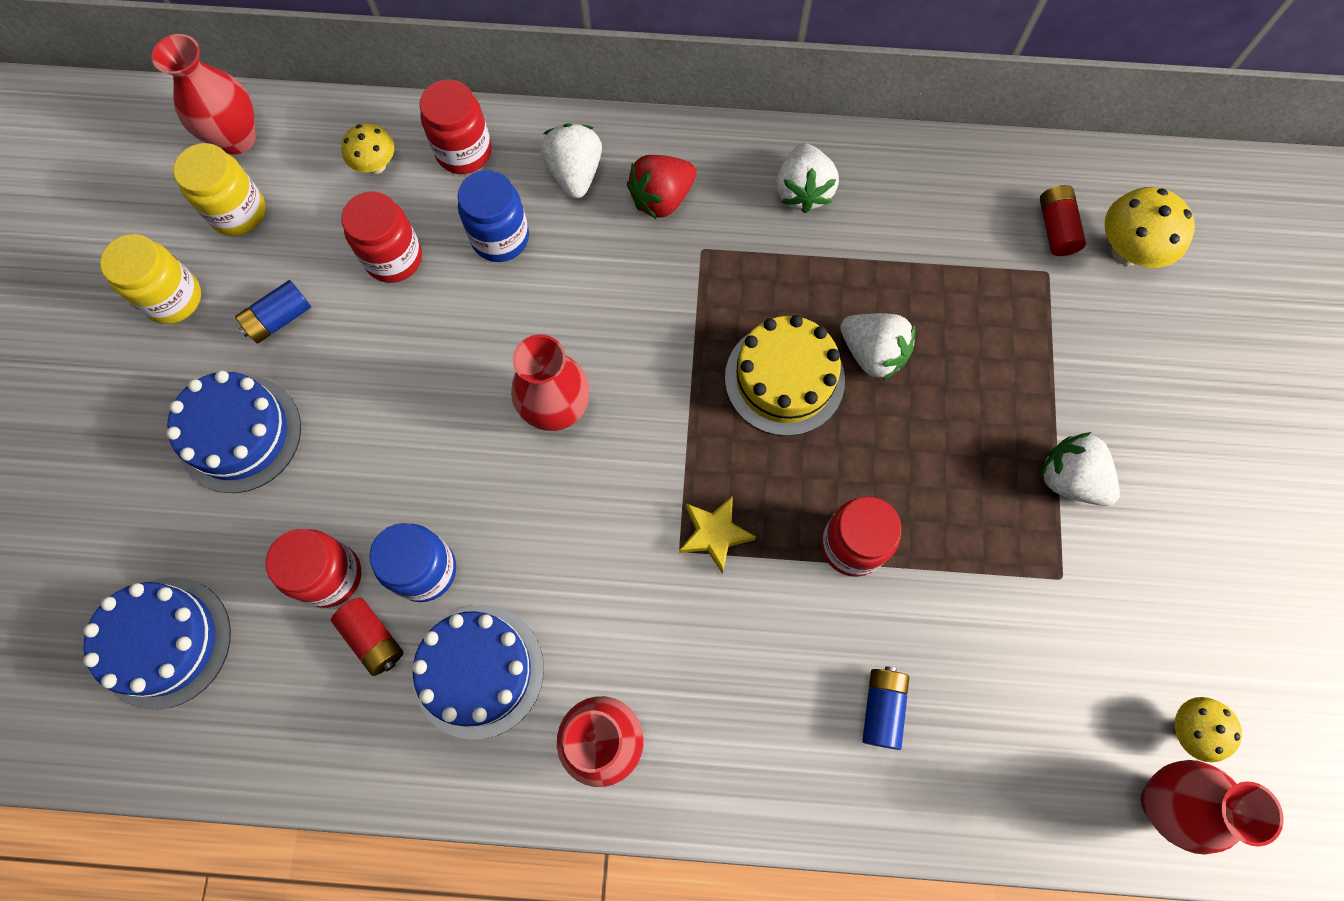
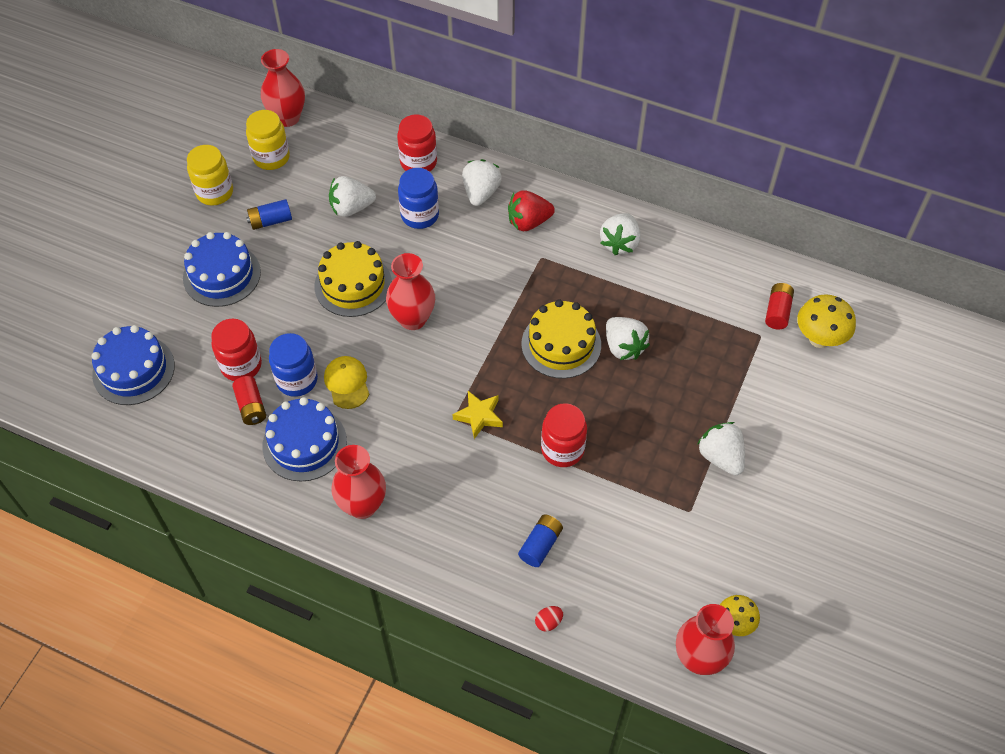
camera: 20 degrees right, 15 degrees down
(376, 165) = (363, 155): yellow mushroom -> none
(394, 258) = (351, 208): red jar -> white strawberry
(446, 384) = (353, 285): none -> yellow cake
(502, 548) = (347, 383): none -> yellow cap
(941, 826) = (548, 622): none -> red egg

